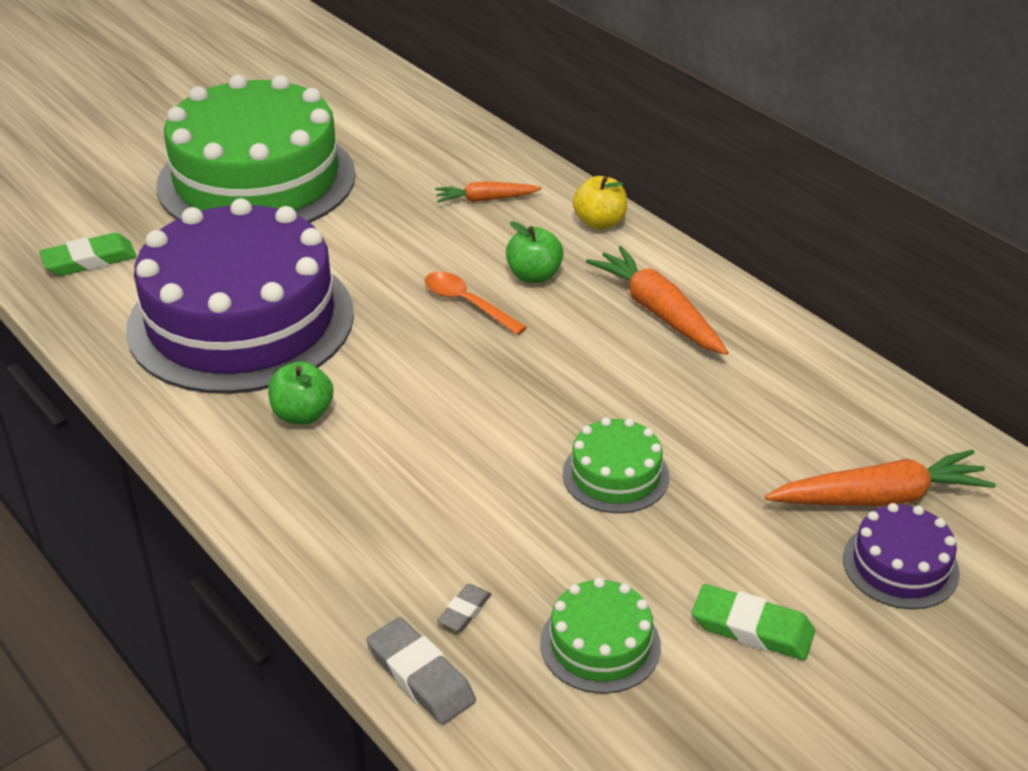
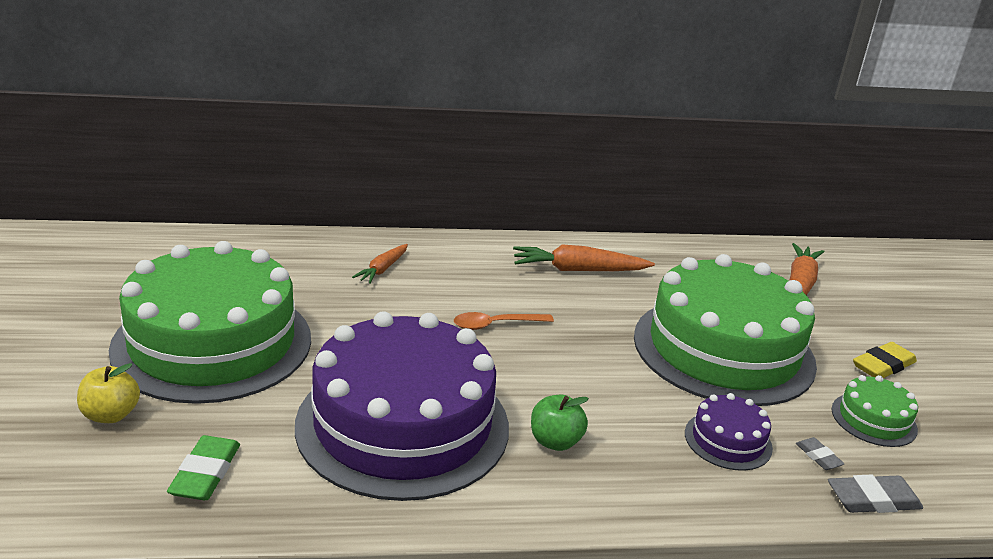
camera: 60 degrees left, 10 degrees down
(534, 275) = (493, 290): green apple -> none
(599, 223) = (463, 247): yellow apple -> yellow apple (111, 415)
(615, 475) = (723, 349): green cake -> green cake, size x2.39
(752, 628) = (883, 366): green eraser -> yellow eraser
(900, 565) = (855, 304): purple cake -> purple cake (728, 440)

